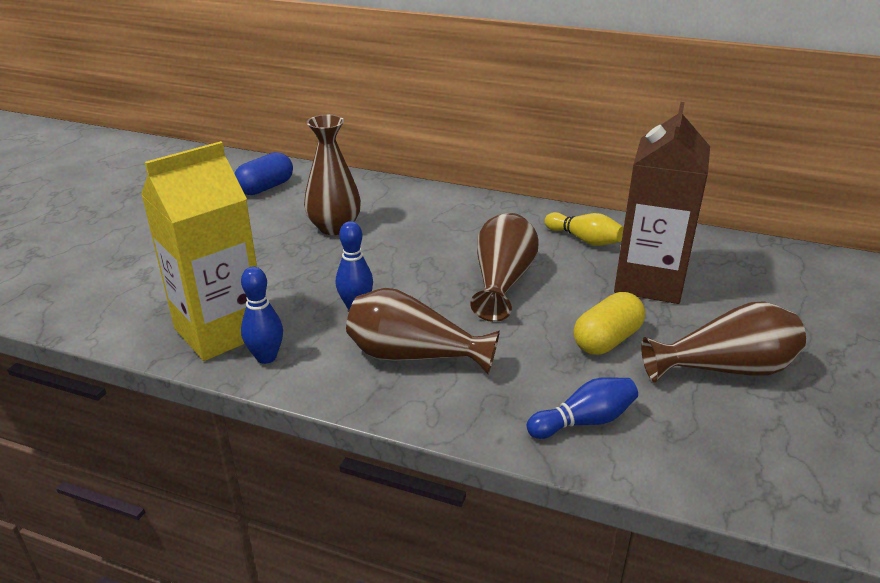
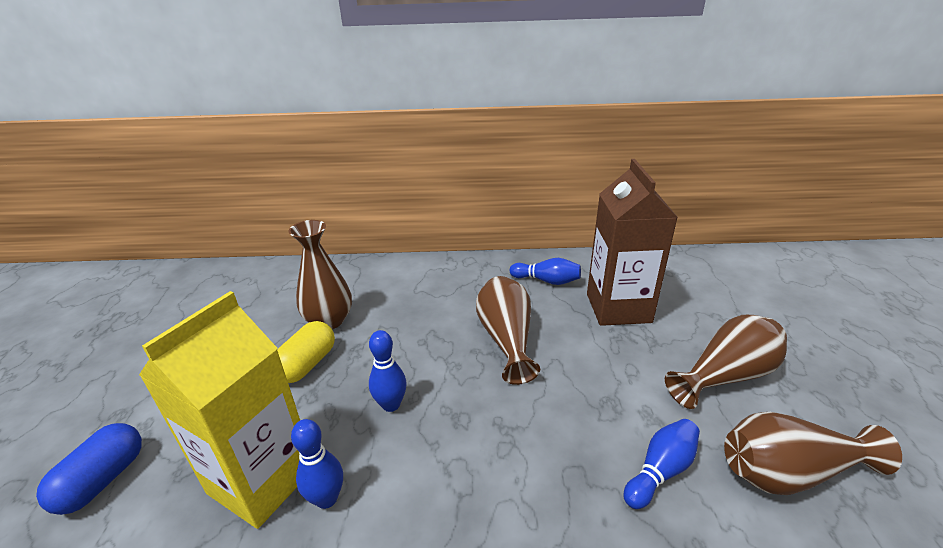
camera: 20 degrees left, 0 degrees up
(265, 188) = (243, 293): blue capsule -> blue capsule (103, 480)
(413, 356) = (474, 446): brown vase -> brown vase (789, 472)
(584, 240) = (547, 281): yellow bowling pin -> blue bowling pin
(607, 340) = (623, 375): yellow capsule -> yellow capsule (307, 364)

